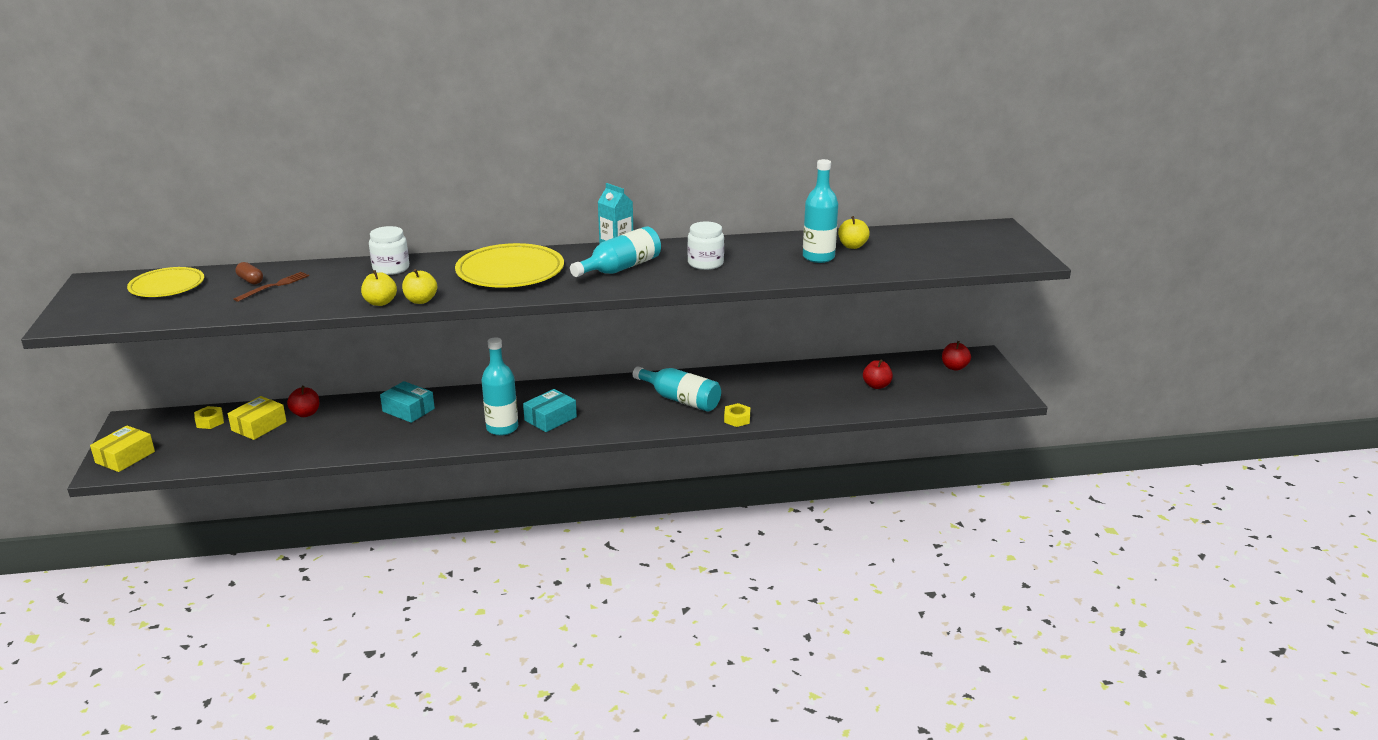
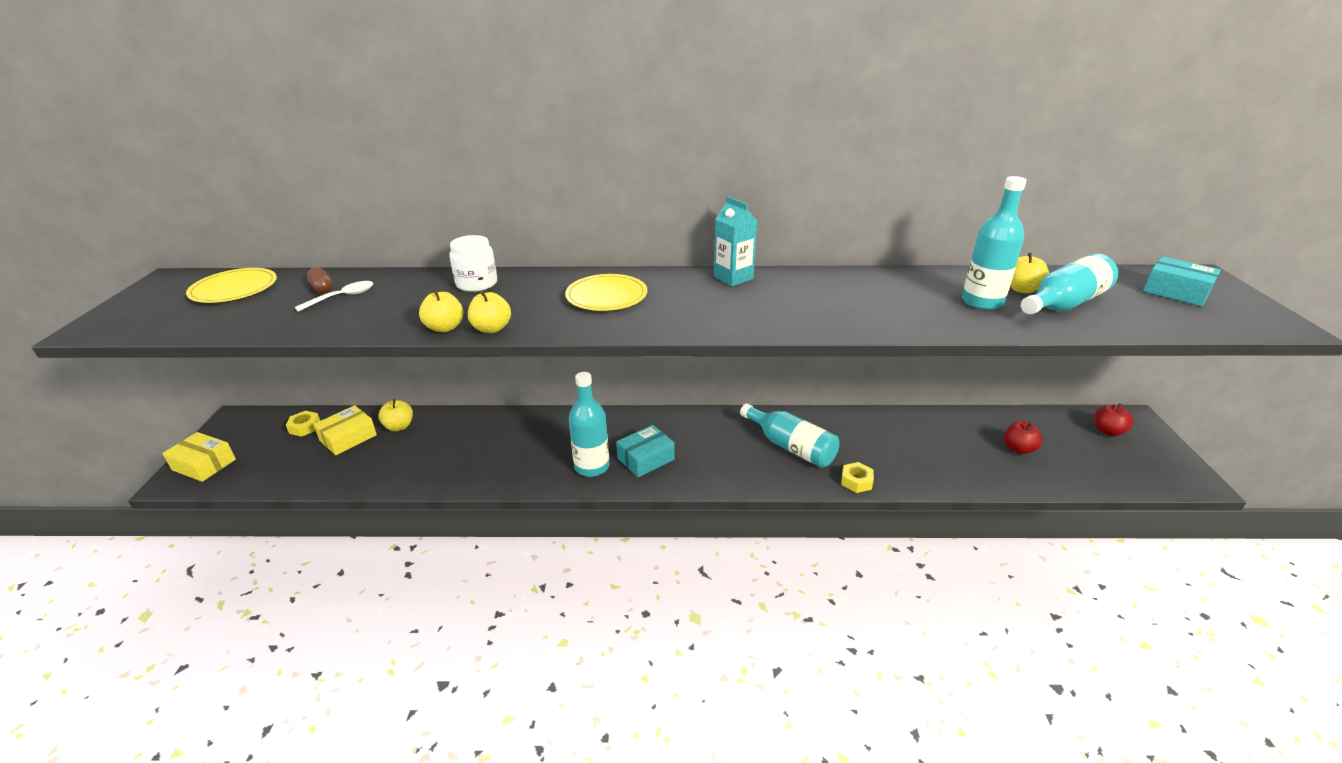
camera: 10 degrees right, 5 degrees up
(125, 457) = (204, 465): yellow box -> yellow box turned 75 degrees clockwise
(274, 286) = (342, 297): brown fork -> white spoon
(306, 413) = (399, 426): red apple -> yellow apple
(408, 410) = (501, 432): turquoise box -> turquoise box (1176, 292)
(510, 271) = (606, 296): yellow plate -> yellow plate, size x0.65
(620, 268) = (736, 301): turquoise bottle -> turquoise bottle (1064, 304)
(705, 263) = (840, 301): white jar -> none

